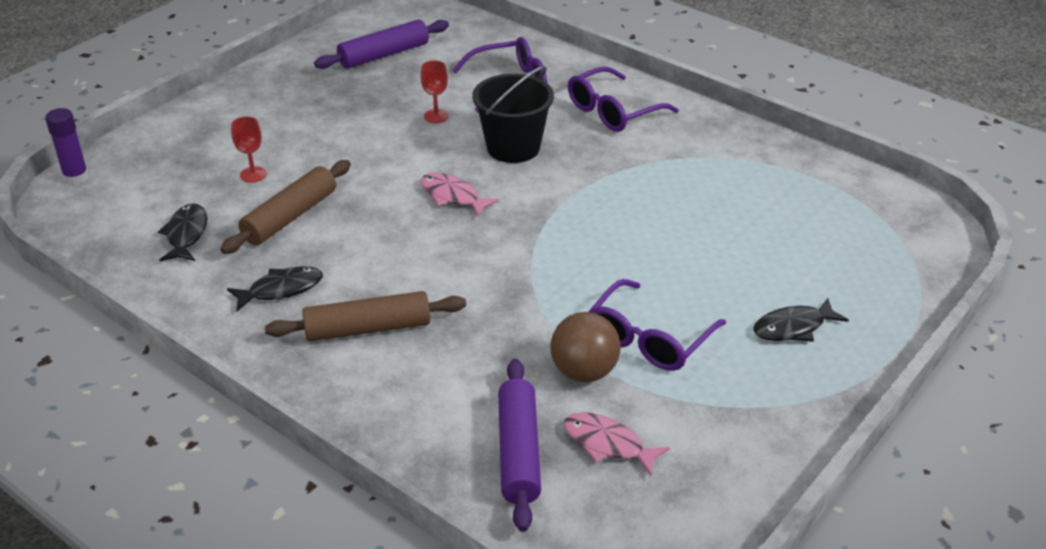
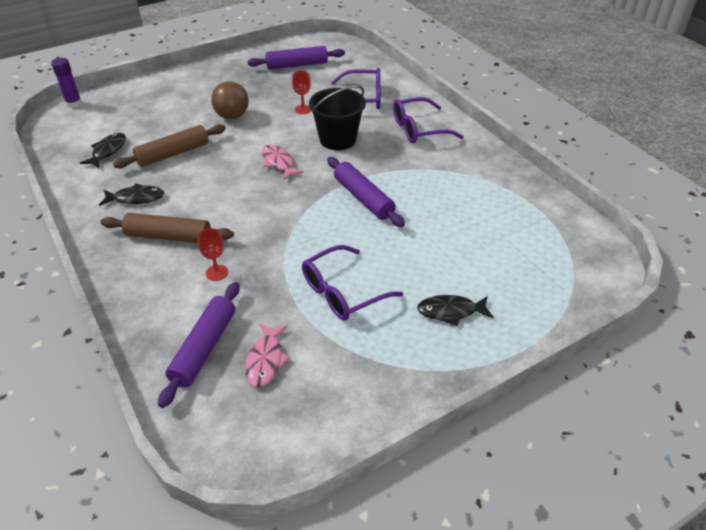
camera: 20 degrees right, 5 degrees up
(253, 174) = (170, 123): red goblet -> red goblet (217, 273)
(584, 372) = (284, 303): brown ball -> brown ball (232, 116)
(599, 217) = (363, 198): none -> purple rolling pin
(607, 444) = (265, 360): pink fish -> pink fish turned 135 degrees counterclockwise

